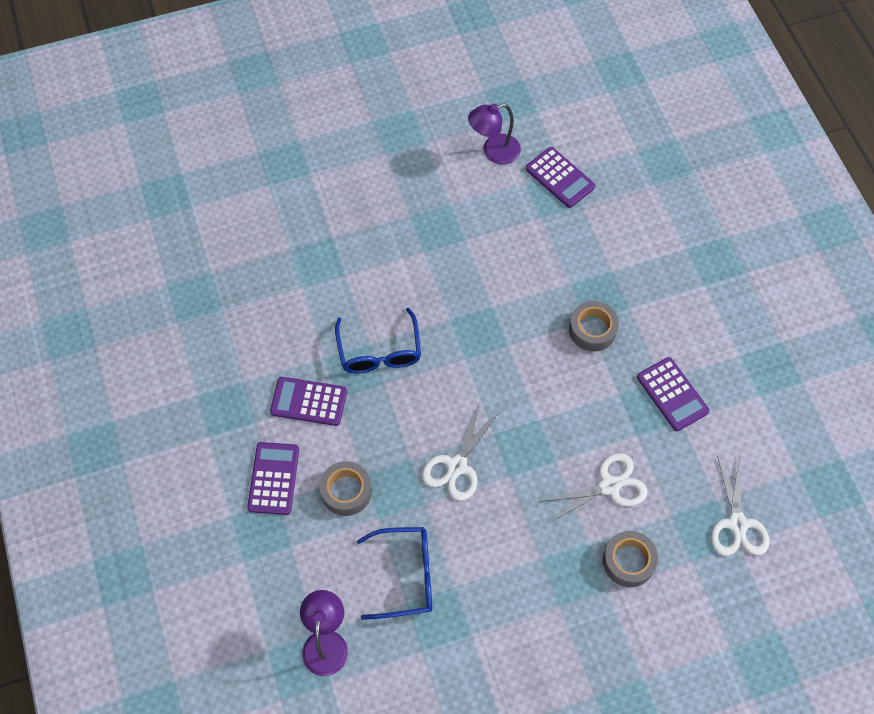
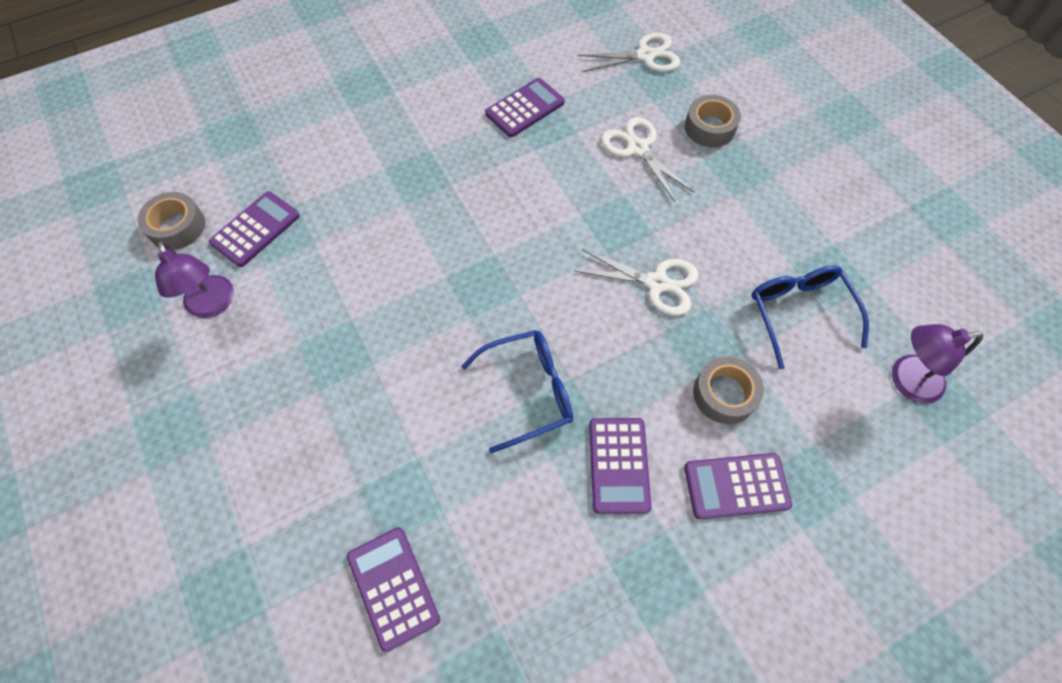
camera: 100 degrees left, 0 degrees up
(263, 253) = (393, 587): none -> purple calculator
(592, 330) = (462, 178): grey tape -> grey tape (177, 227)

